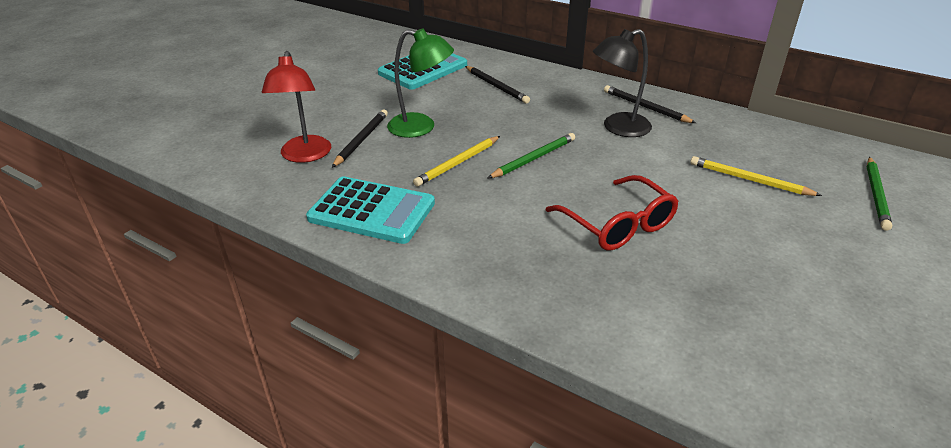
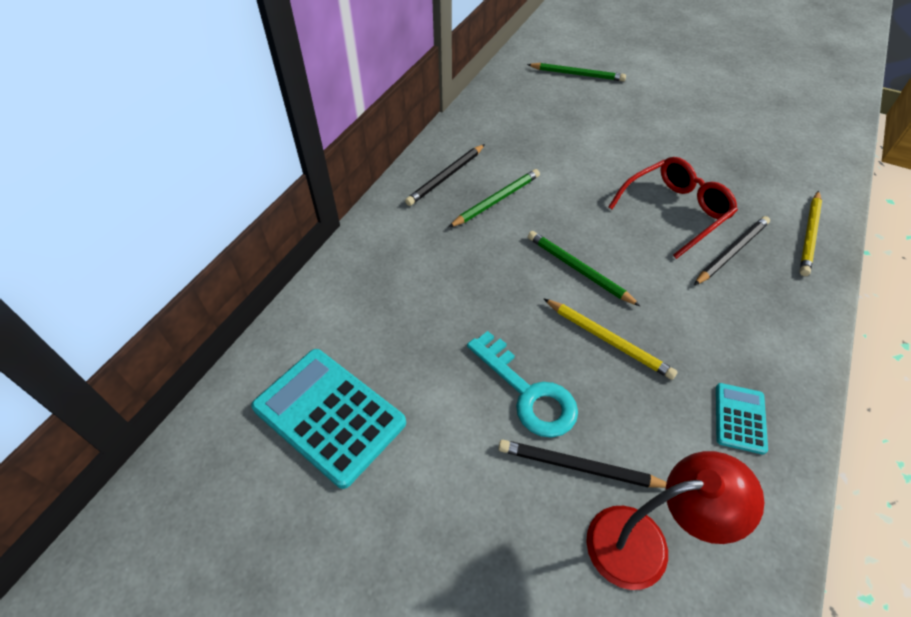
camera: 95 degrees left, 15 degrees up
(372, 211) = (739, 418): turquoise calculator -> turquoise calculator, size x0.51
(421, 127) = (527, 392): green lamp -> turquoise key
(496, 86) = (395, 312): black pencil -> black pencil (731, 252)
(618, 128) = (496, 200): black lamp -> green pencil
(749, 180) = (575, 129): yellow pencil -> yellow pencil (809, 234)

